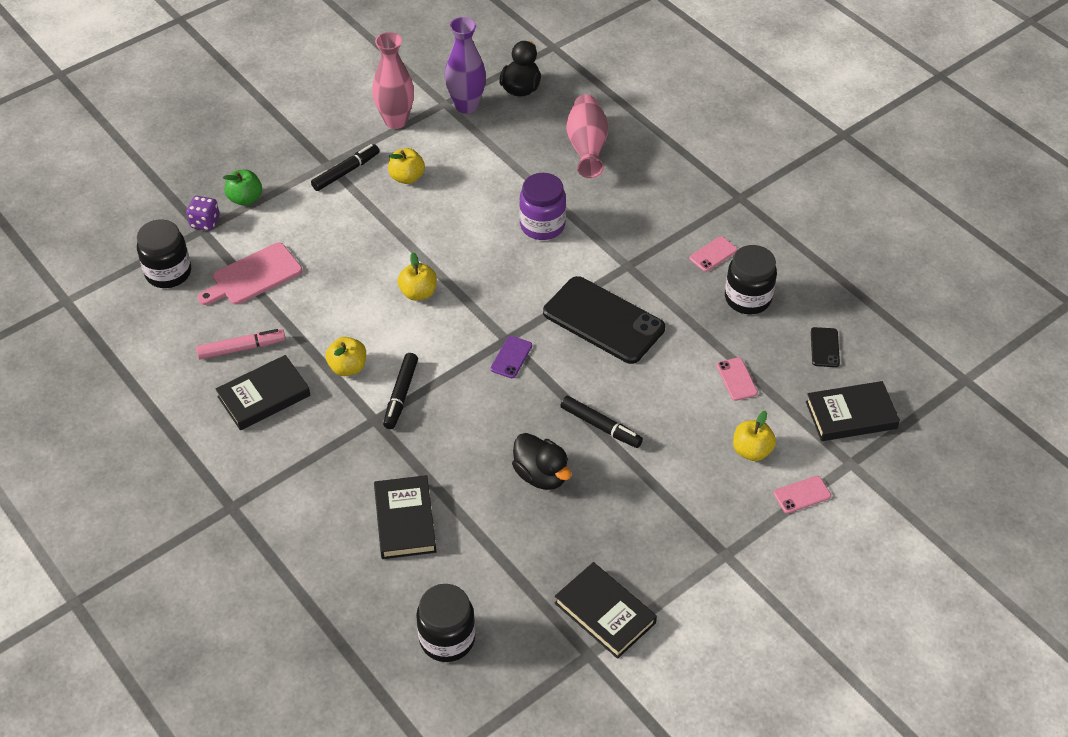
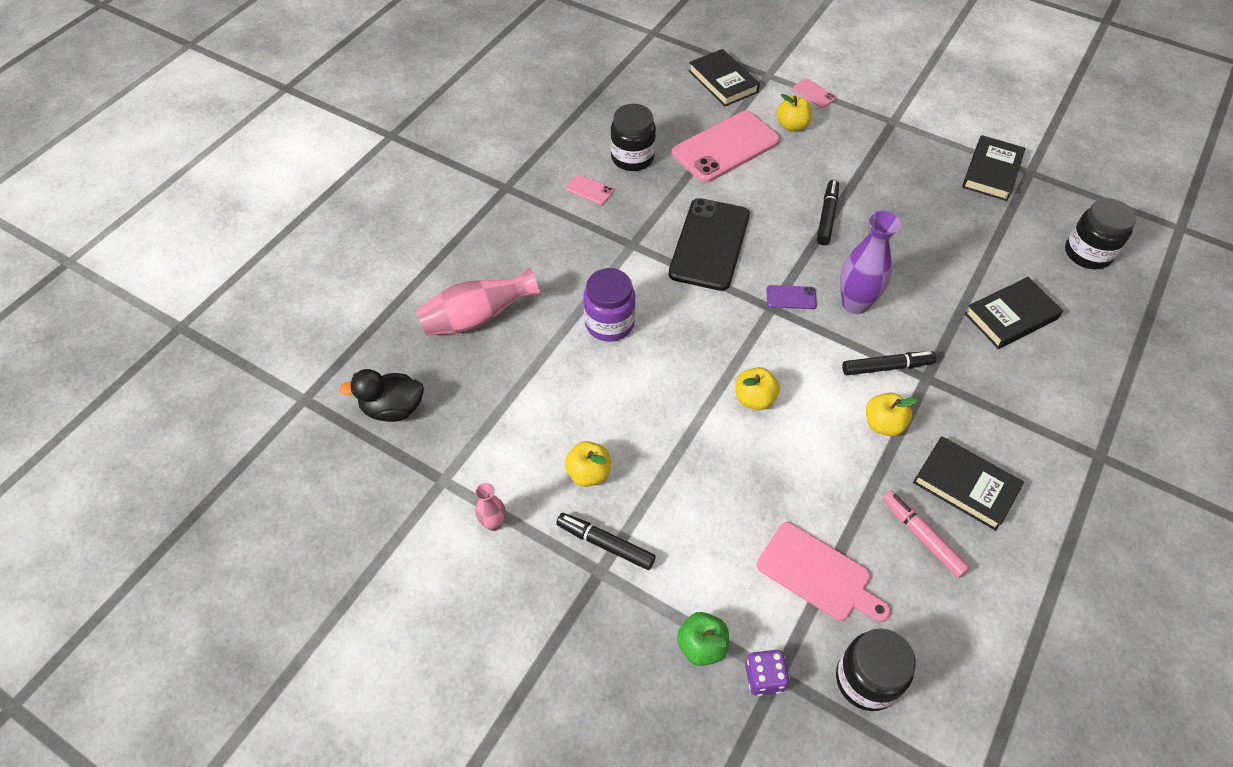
camera: 110 degrees left, 5 degrees up
(396, 121) = (493, 523): pink vase -> pink vase, size x0.52
(466, 106) = (441, 455): purple vase -> purple vase (855, 304)
(541, 475) = (901, 240): black duck -> none
(736, 379) = (726, 147): pink phone -> pink phone, size x2.37
(825, 347) = (662, 105): black phone -> none

